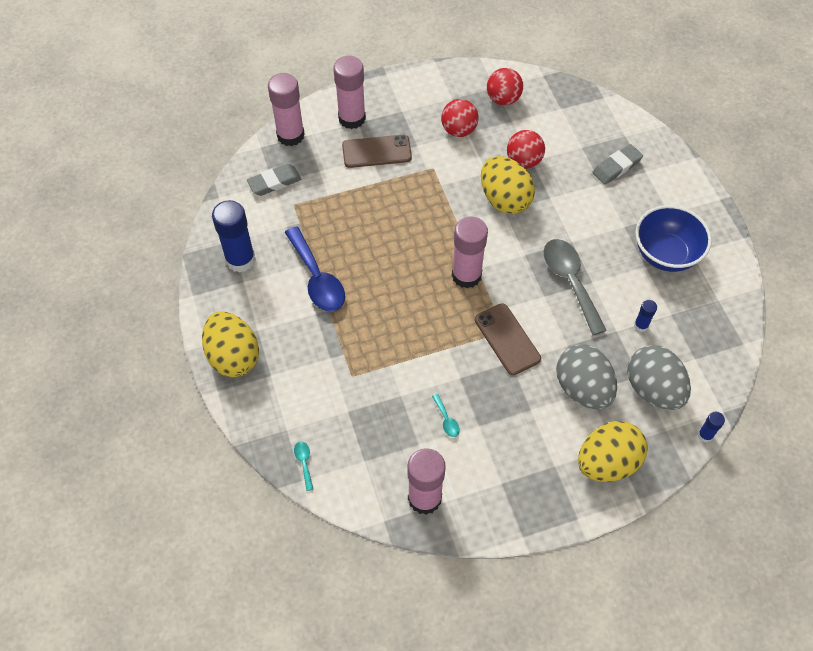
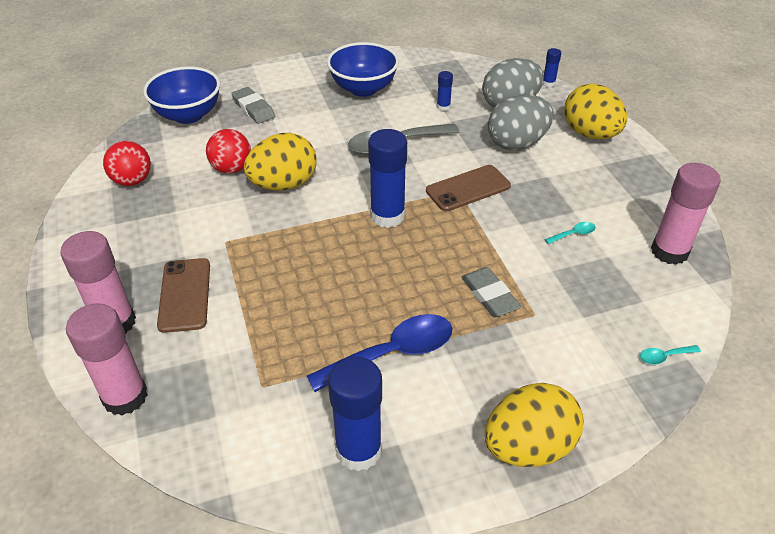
camera: 90 degrees left, 15 degrees down
(274, 182) = (215, 413): grey eraser -> grey eraser (490, 295)
(459, 130) = (170, 218): red ball -> none
(466, 275) = (387, 216): pink glue stick -> blue glue stick
(600, 120) = (188, 115): none -> blue bowl

